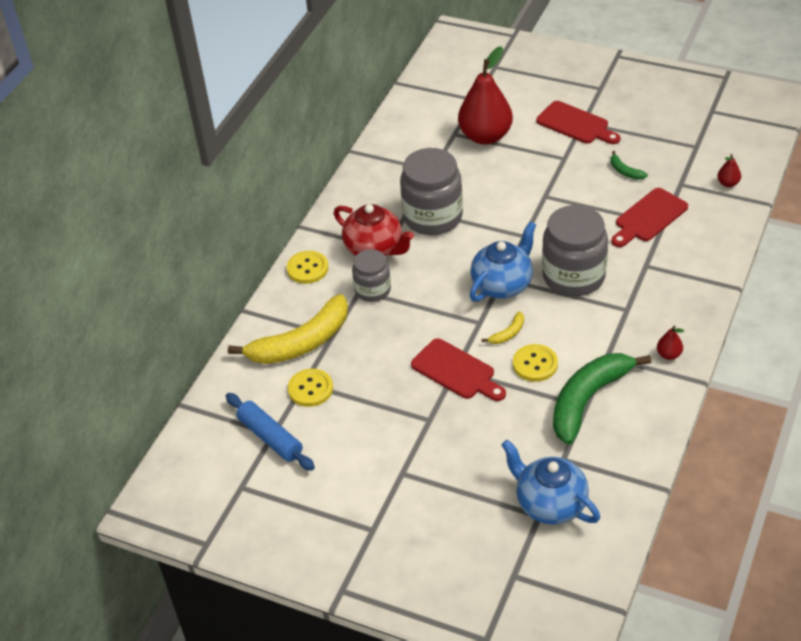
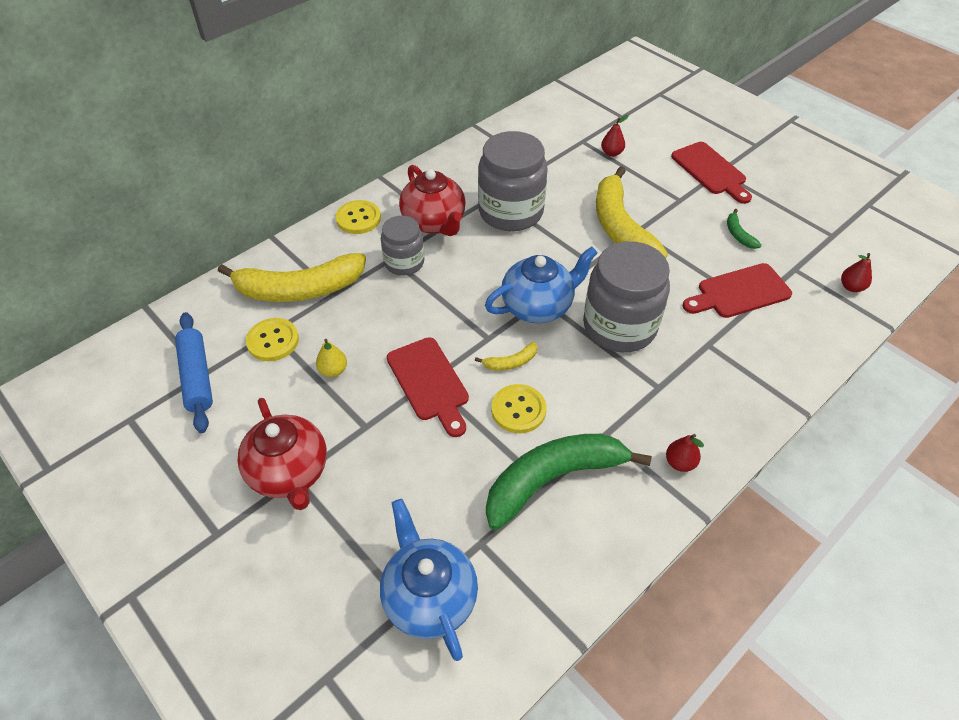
camera: 20 degrees right, 5 degrees up
(375, 391) = (333, 370): none -> yellow pear
(396, 471) = (290, 473): none -> red teapot
(485, 136) = (611, 153): red pear -> red pear, size x0.41
(529, 198) = (620, 227): none -> yellow banana

